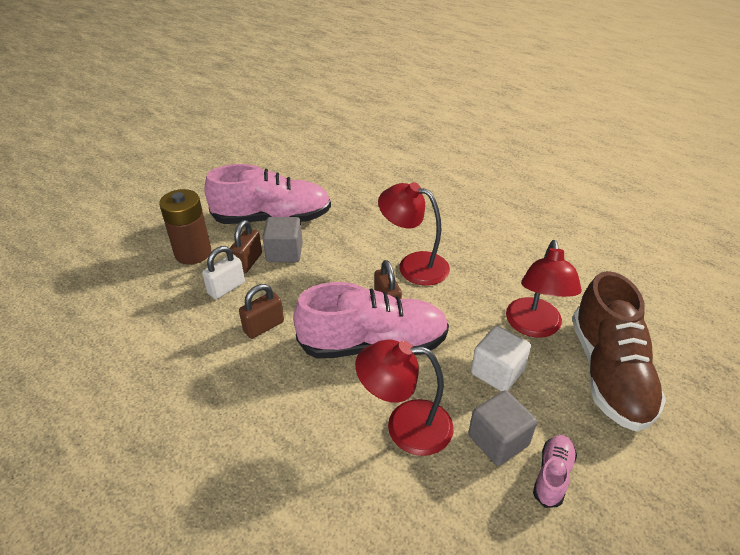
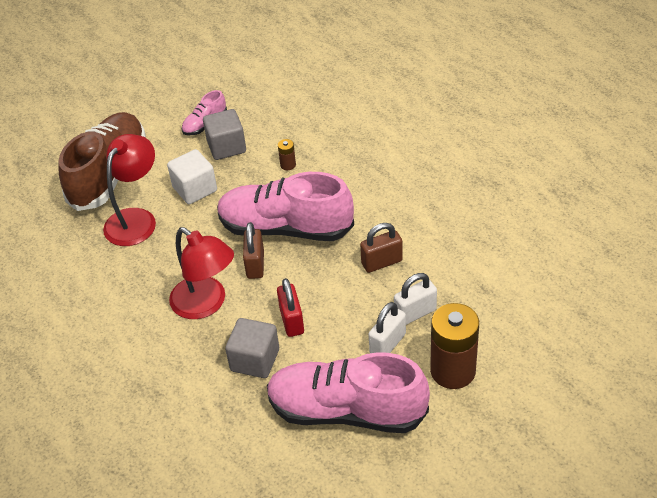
camera: 160 degrees left, 5 degrees up
(248, 262) = (387, 344): brown padlock -> white padlock
(284, 252) = (343, 350): grey cube -> grey cube (255, 360)
(334, 265) = (292, 321): none -> red padlock
(405, 426) = (288, 165): red lamp -> brown battery

